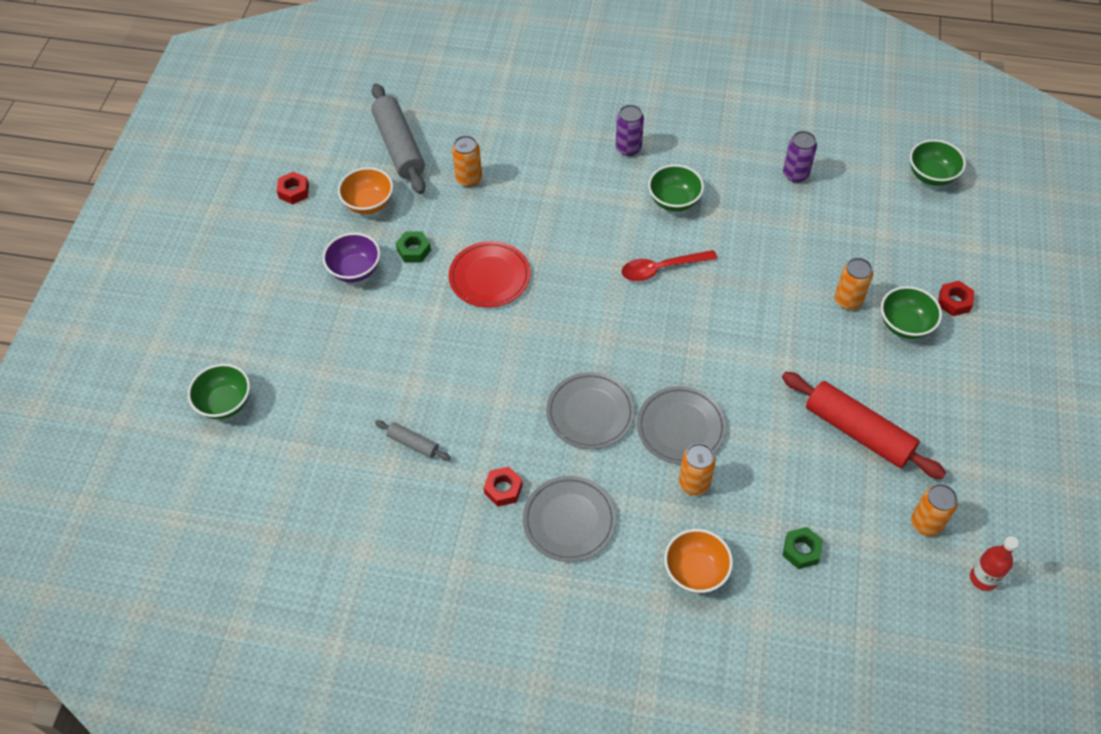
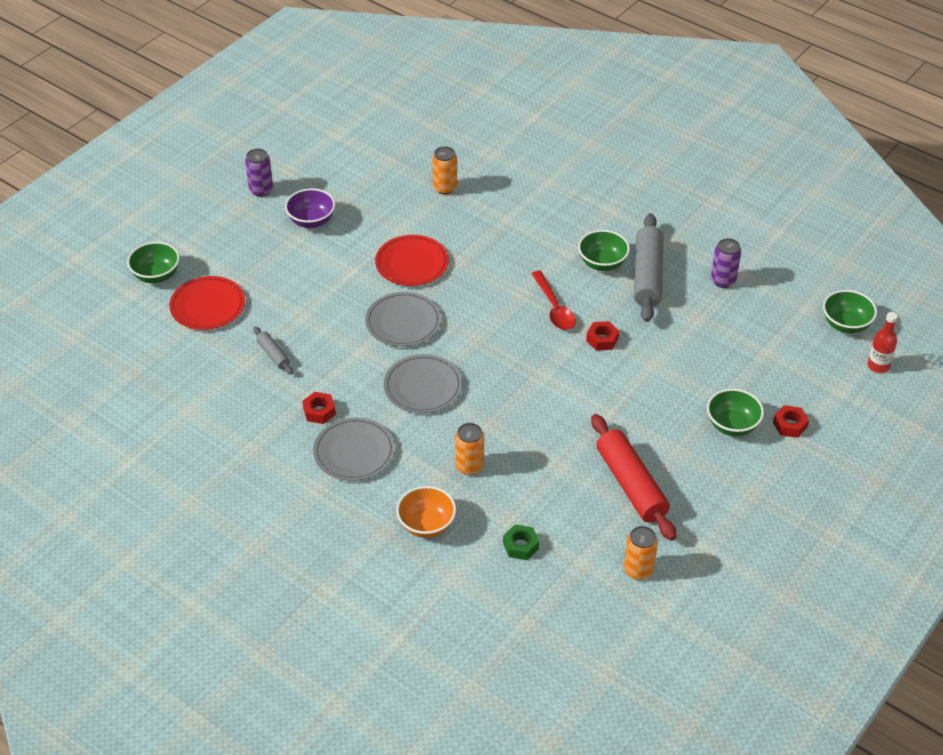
camera: 25 degrees right, 10 degrees down
(294, 191) = (302, 149): red nut -> red nut (602, 339)
(305, 416) = (207, 306): none -> red plate
(369, 203) = (354, 178): orange bowl -> none
(399, 146) = (405, 145): grey rolling pin -> grey rolling pin (647, 275)
(414, 250) = (365, 223): green nut -> none
(628, 148) = (592, 211): purple can -> purple can (261, 190)
(661, 269) = (554, 308): red spoon -> red spoon turned 120 degrees counterclockwise
(681, 427) = (487, 424): grey plate -> grey plate (403, 322)
(848, 300) = (696, 389): orange can -> none
(983, 578) = (656, 626): red bottle -> red bottle (878, 366)

